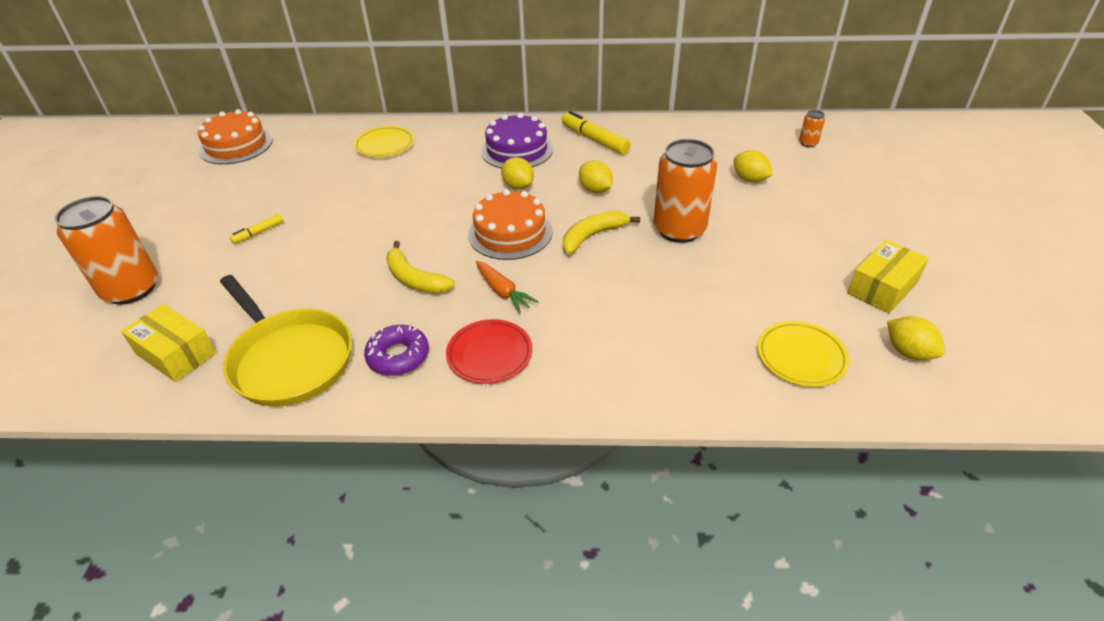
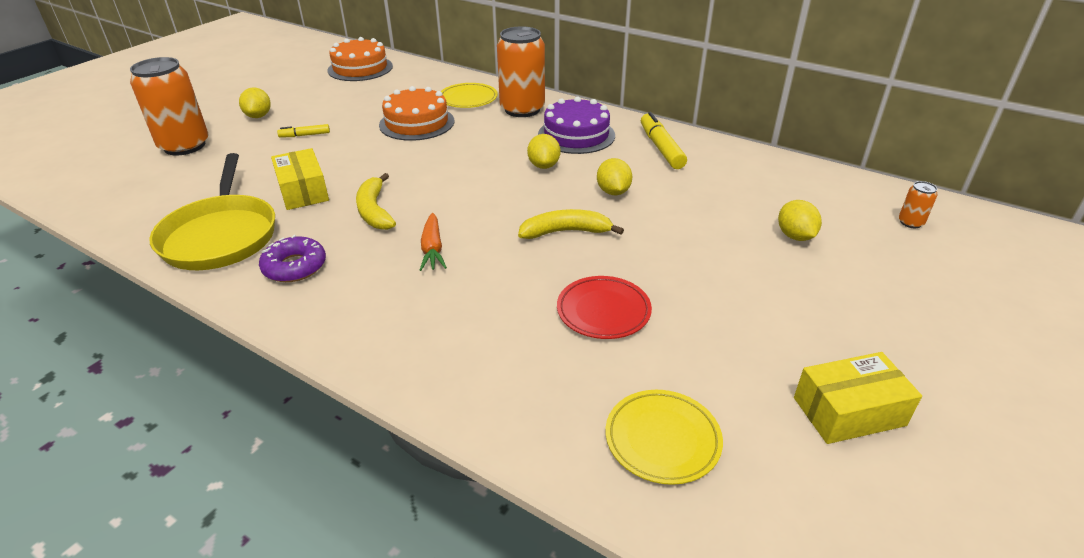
camera: 30 degrees right, 5 degrees down
(176, 353) = (159, 200): yellow box -> yellow box (303, 191)
(489, 354) = (364, 296): red plate -> red plate (603, 311)
(510, 233) = (493, 202): orange cake -> orange cake (417, 123)
(679, 230) = (660, 257): orange can -> orange can (522, 109)
(908, 352) = (808, 499): yellow lemon -> yellow lemon (258, 116)

